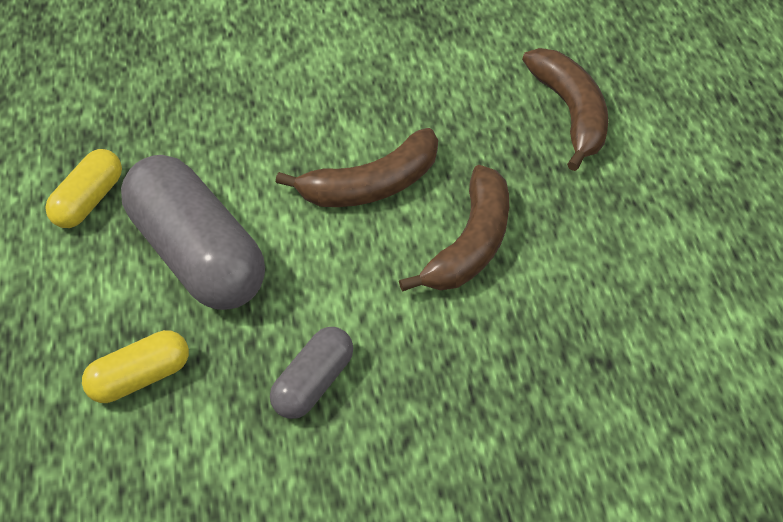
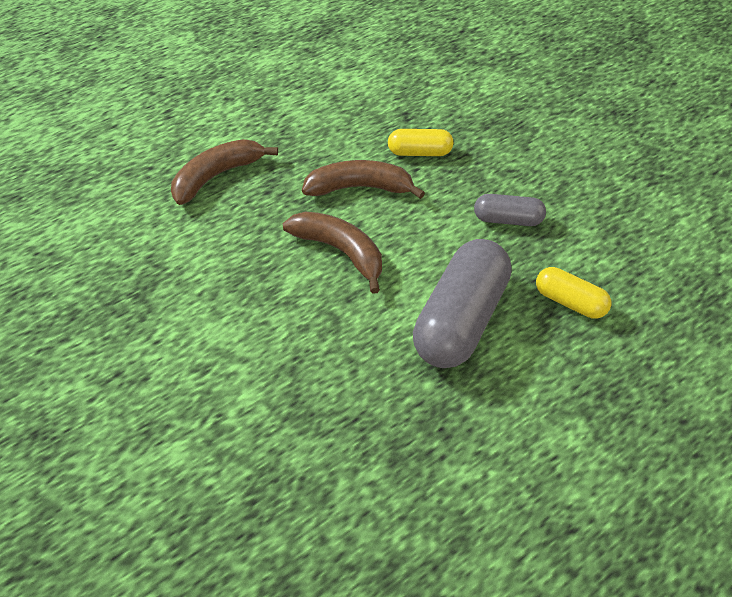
camera: 115 degrees left, 0 degrees up
(88, 200) = (459, 415): yellow capsule -> yellow capsule (419, 152)

